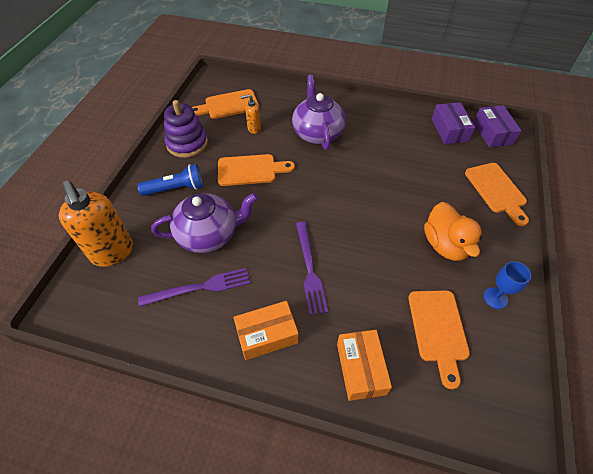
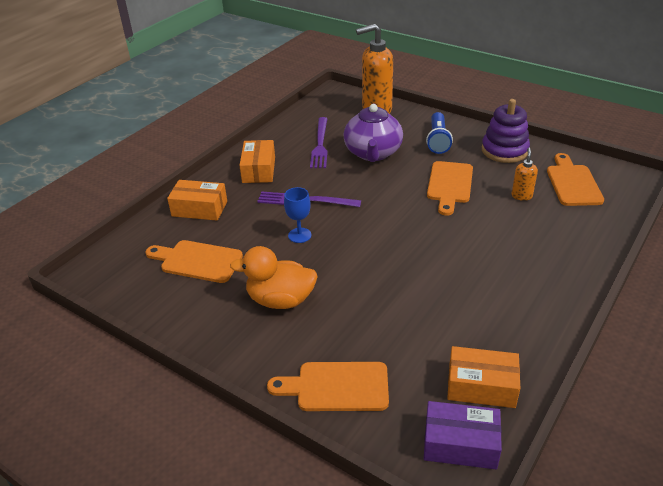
camera: 110 degrees right, 15 degrees down
(317, 133) = (503, 244): purple teapot -> none
(449, 130) = (481, 386): purple box -> orange box
(495, 298) = (198, 314): blue goblet -> blue goblet (299, 235)

